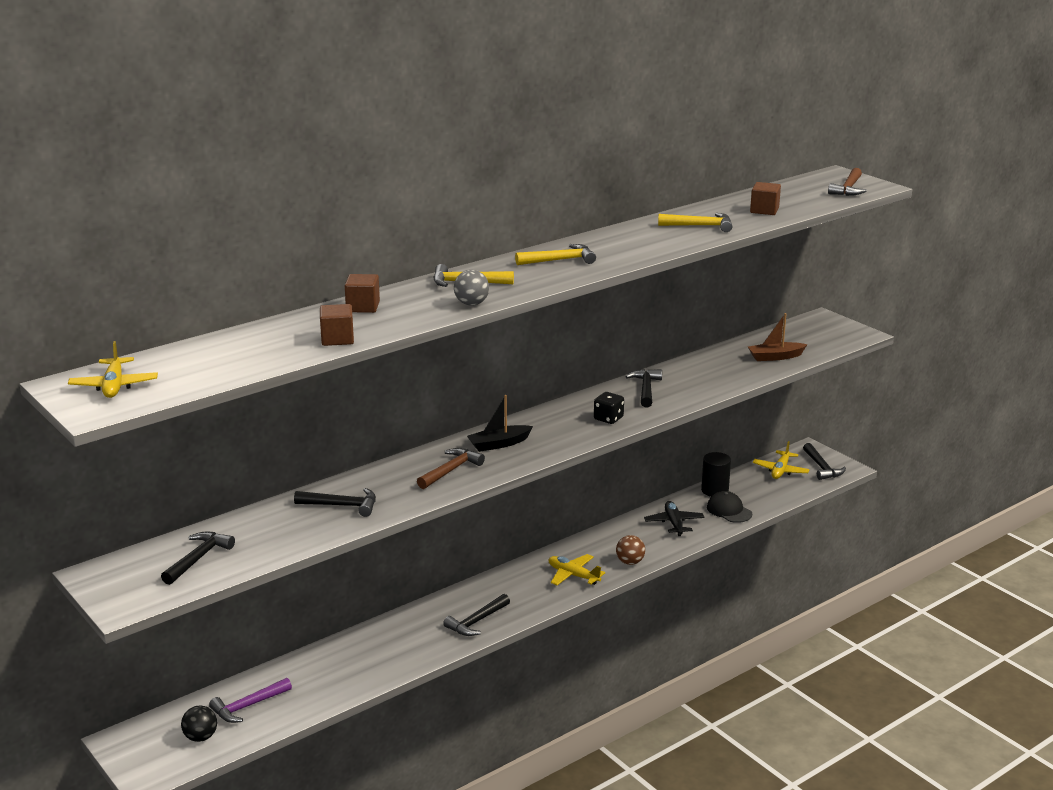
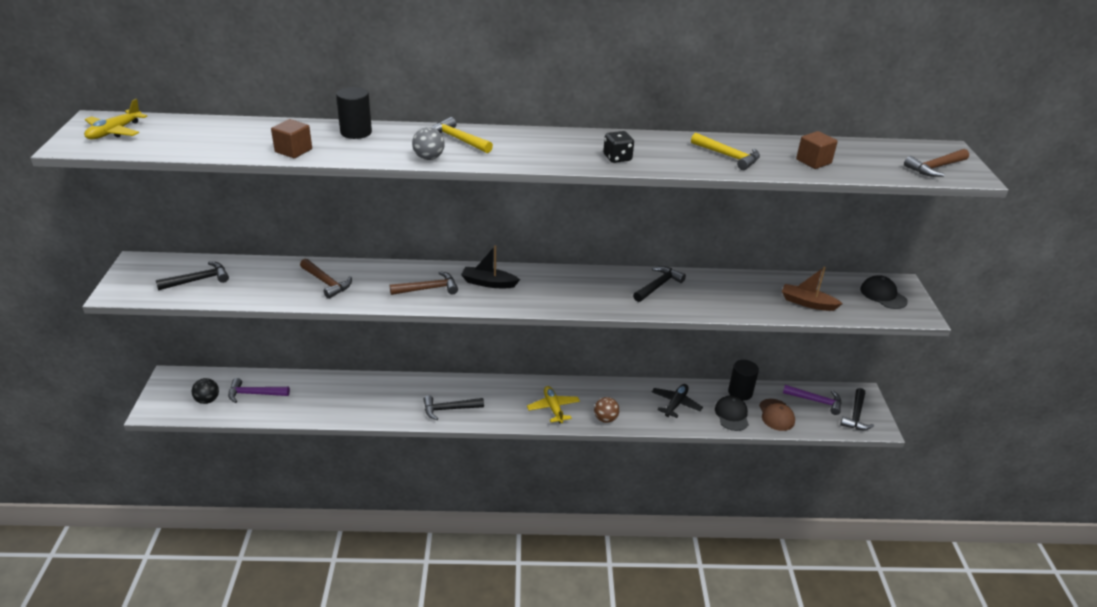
camera: 35 degrees right, 10 degrees up
(342, 506) = (326, 283): black hammer -> brown hammer
(363, 307) = (356, 132): brown cube -> black cylinder
(559, 260) = (558, 146): yellow hammer -> none
(608, 418) = (595, 298): black dice -> black dice (617, 158)
(763, 494) = (776, 415): none -> brown cap
(780, 470) = (815, 401): yellow plane -> purple hammer
(820, 330) = (883, 295): none -> black cap

